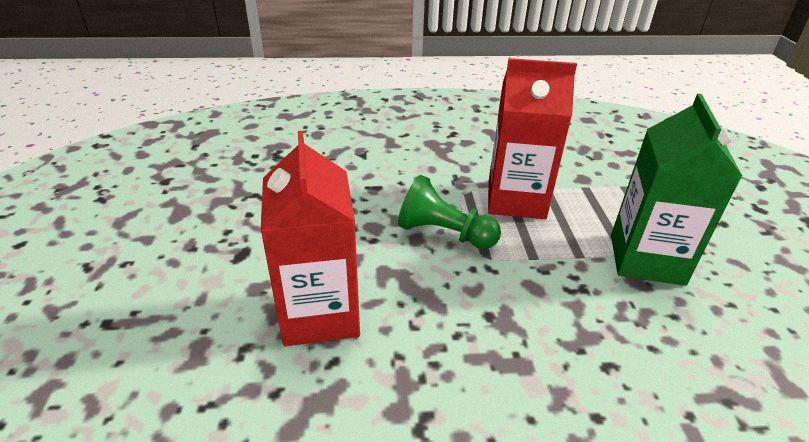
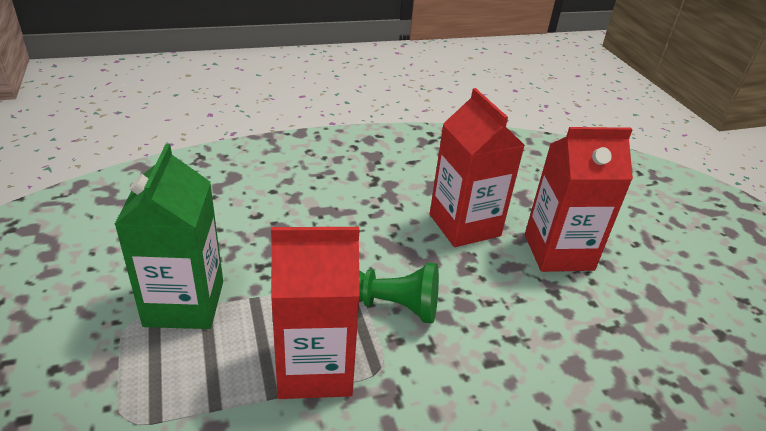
camera: 165 degrees right, 0 degrees up
(231, 264) = (558, 252): none -> red carton

